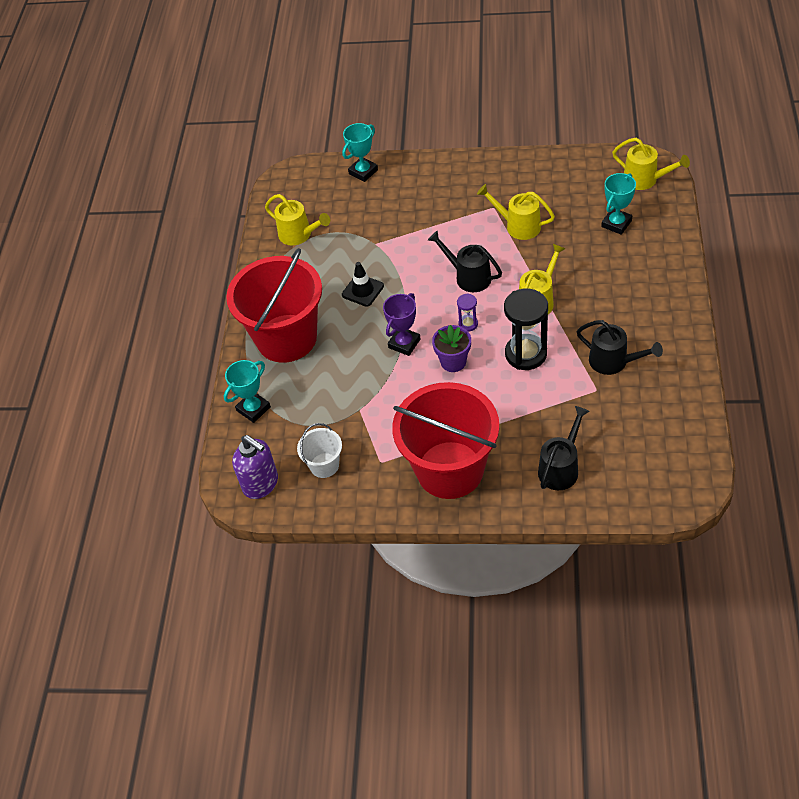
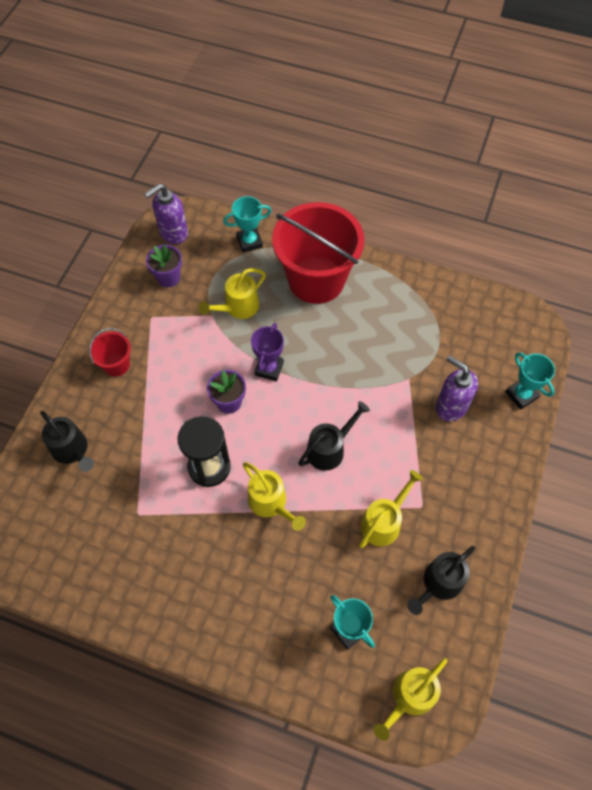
camera: 100 degrees right, 10 degrees up
(253, 409) = (249, 242): turquoise trophy -> turquoise trophy turned 75 degrees counterclockwise
(299, 235) = (445, 317): yellow watering can -> yellow watering can (237, 308)
(324, 465) = (168, 277): white bucket -> purple flower pot
(362, 290) = (349, 352): black traffic cone -> none
(392, 211) = (451, 406): none -> purple soap dispenser
(404, 343) = (269, 368): purple trophy -> purple trophy turned 60 degrees clockwise
(450, 470) = (116, 364): red bucket -> red bucket, size x0.44
(468, 324) = (268, 429): purple hourglass -> none
(613, 362) = (162, 544): black watering can -> black watering can (439, 584)

